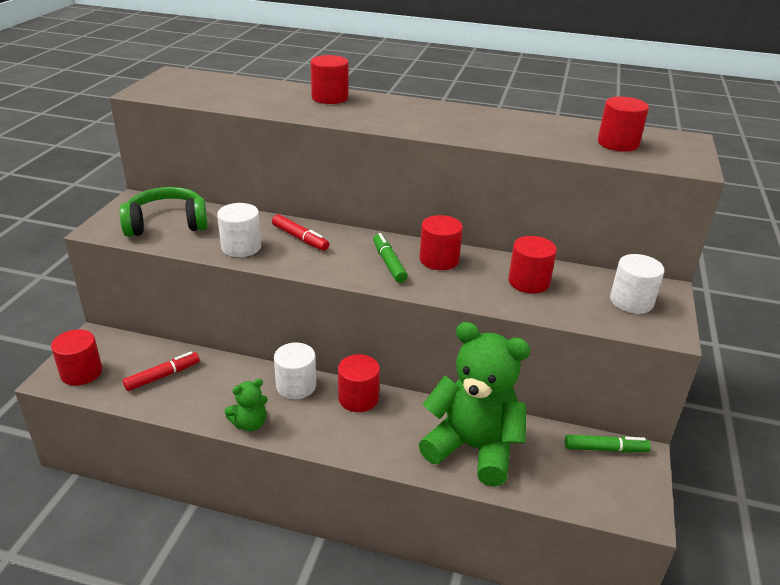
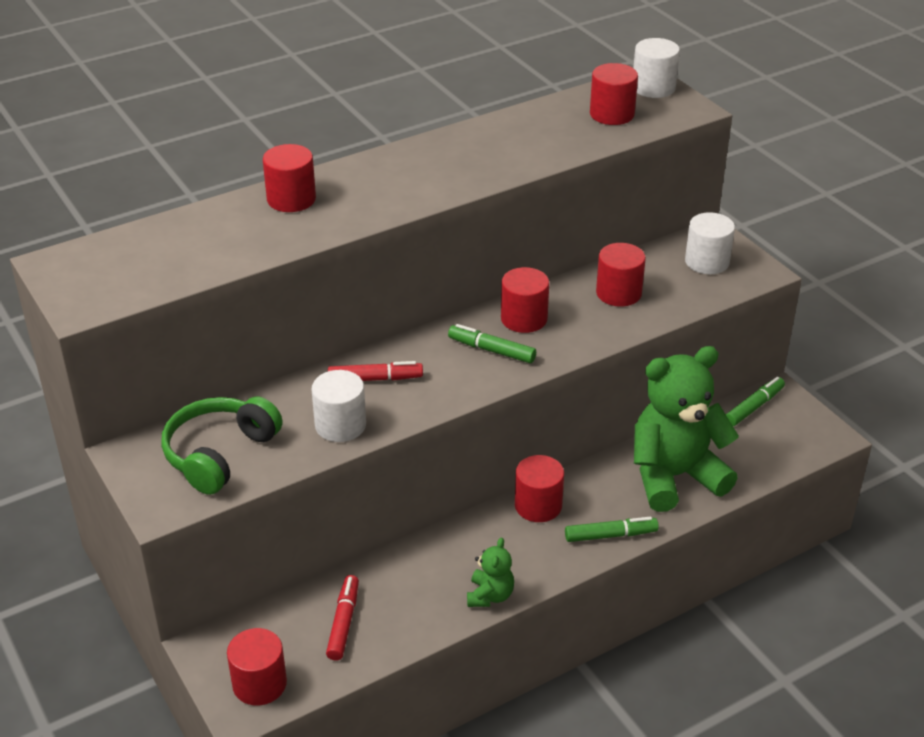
camera: 45 degrees left, 5 degrees up
(296, 386) = (473, 536): white cylinder -> white cylinder (653, 88)
(373, 449) = (611, 535): none -> green marker

